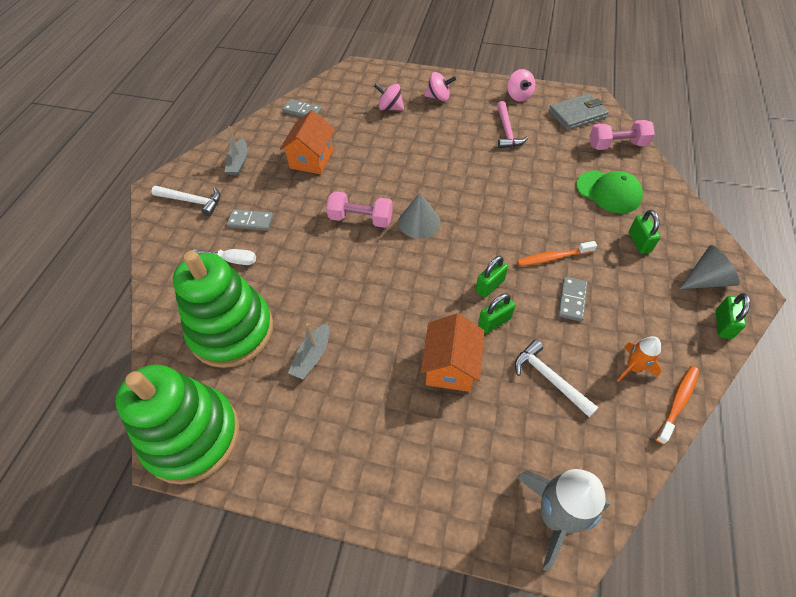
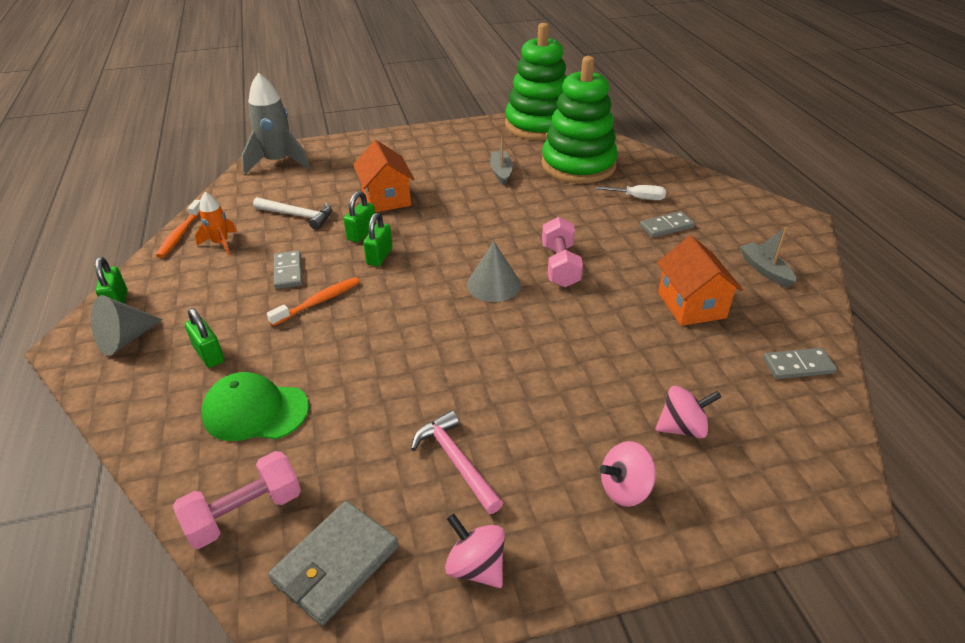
camera: 150 degrees right, 15 degrees down
(192, 201) = (747, 222): white hammer -> none
(233, 260) = (638, 198): white screwdriver -> white screwdriver turned 150 degrees counterclockwise
(360, 219) = (560, 266): pink dumbbell -> pink dumbbell turned 75 degrees counterclockwise

